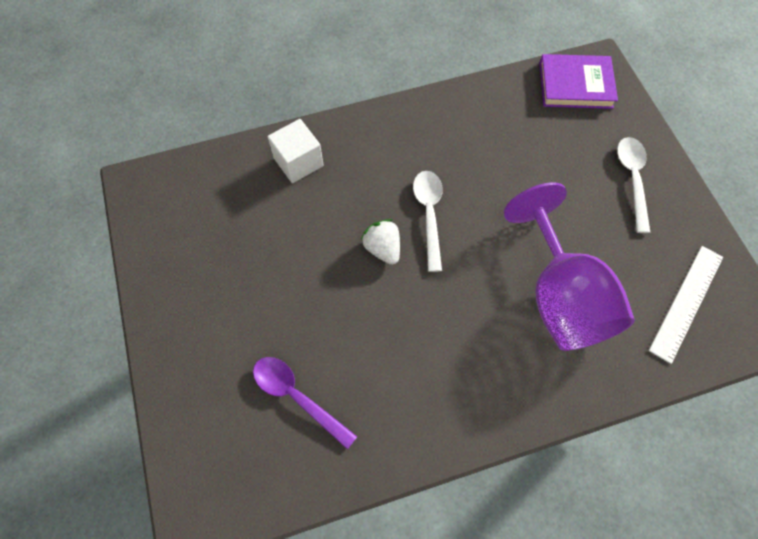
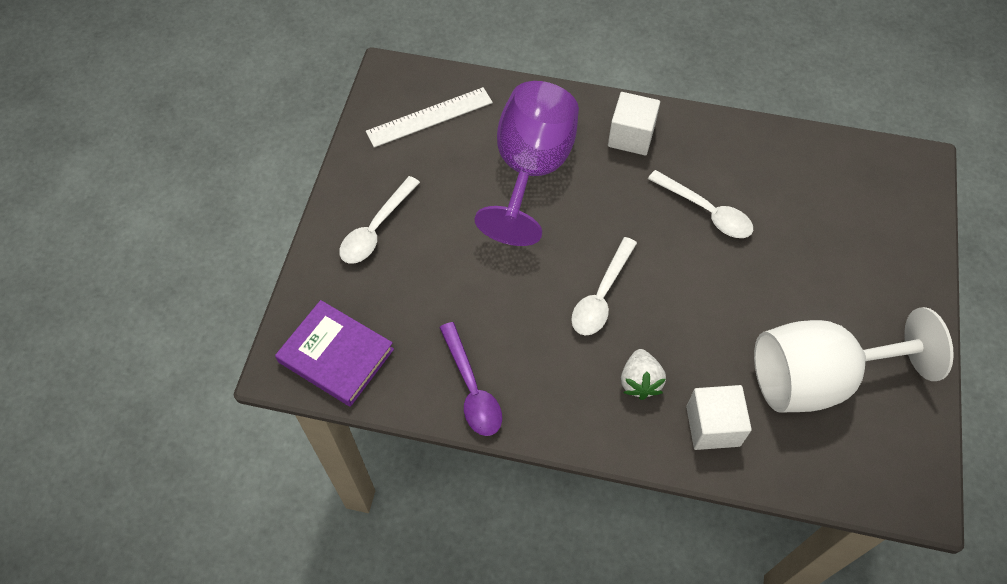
camera: 150 degrees left, 5 degrees down
(234, 232) = (816, 378): none -> white goblet
(297, 396) = (807, 205): purple spoon -> purple spoon (472, 389)
(382, 248) = (667, 286): white strawberry -> white strawberry (640, 381)
(385, 337) = (706, 212): none -> white spoon
(498, 385) = (631, 136): none -> white cube

